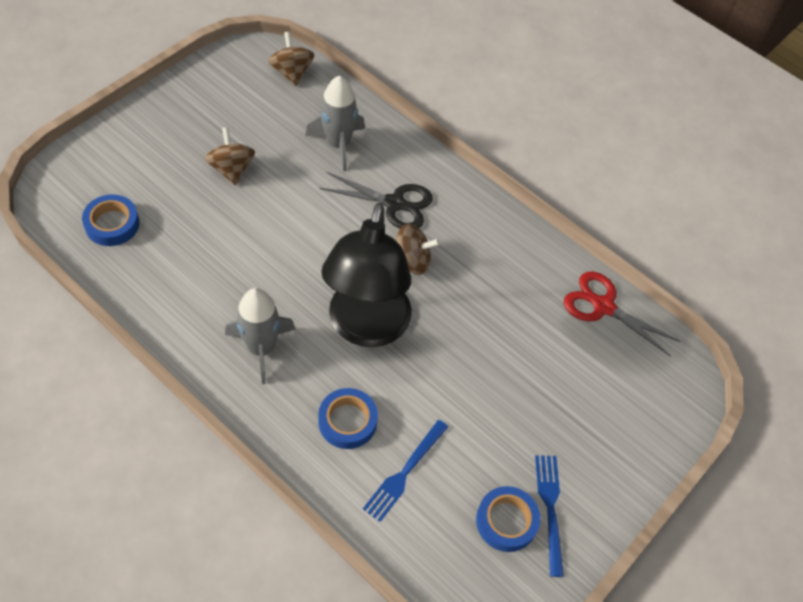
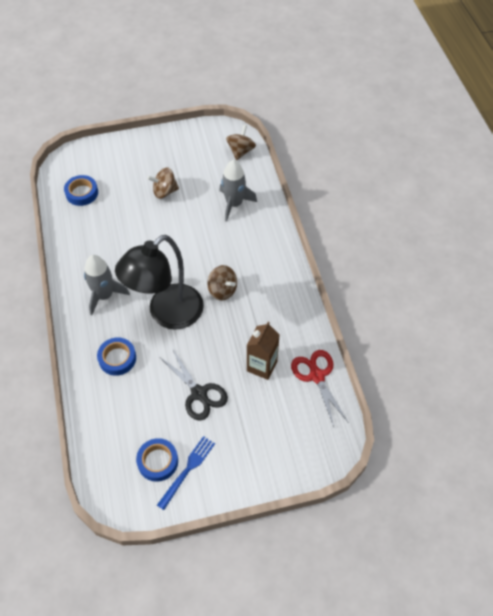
camera: 40 degrees right, 0 degrees up
(231, 169) = (164, 191): brown spinning top -> brown spinning top turned 120 degrees counterclockwise
(394, 203) = (239, 253): black scissors -> black scissors (199, 393)
(404, 473) = (124, 403): blue fork -> none
(533, 329) = (262, 366): none -> brown carton

